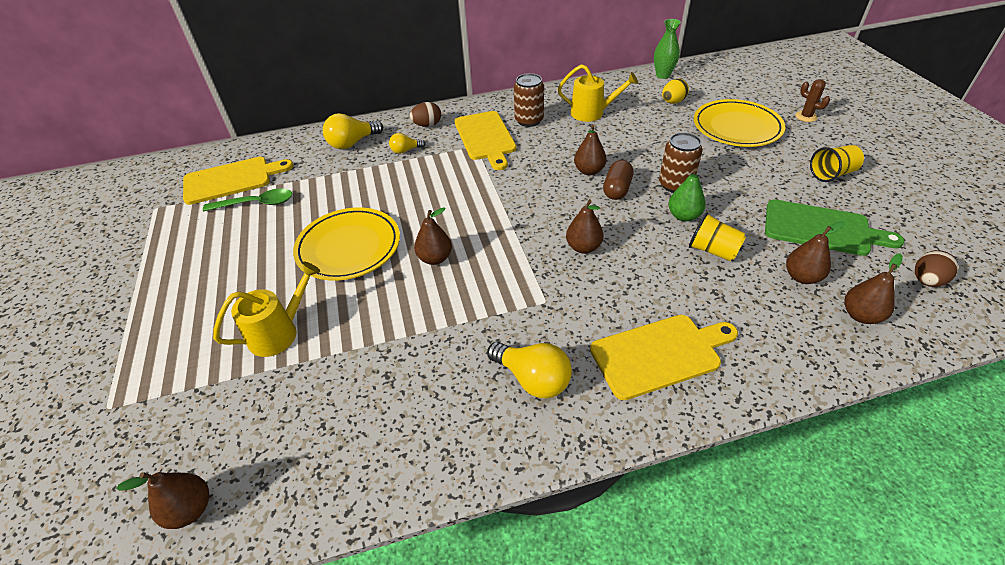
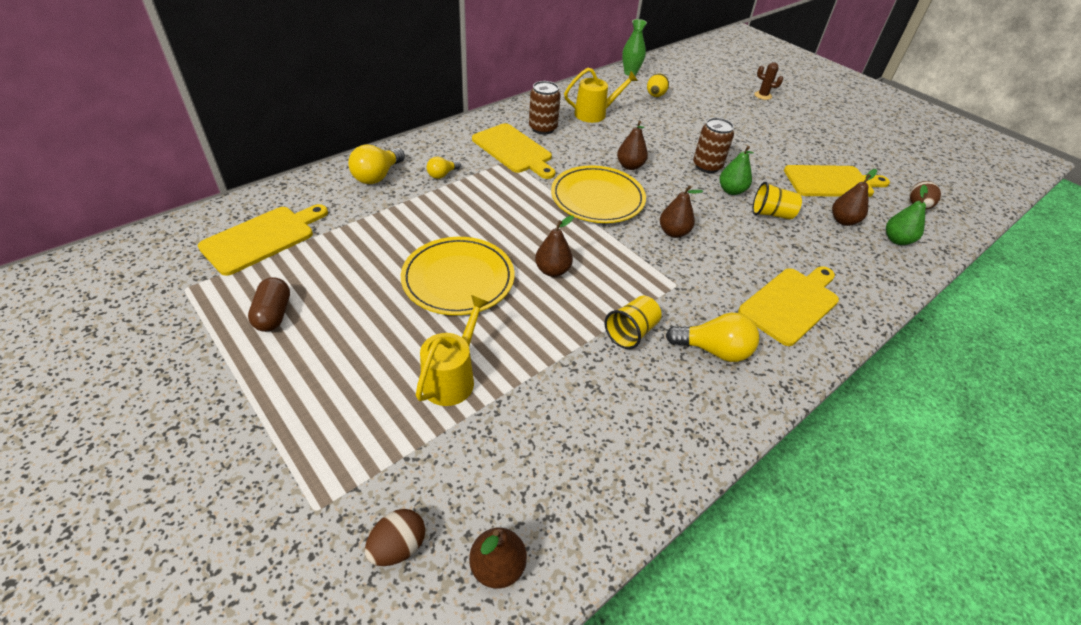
camera: 30 degrees left, 0 degrees up
(257, 204) = (316, 257): green spoon -> none
(427, 125) = (445, 146): brown egg -> brown egg (398, 547)
(617, 189) = (664, 178): brown capsule -> brown capsule (273, 314)
(737, 127) = (719, 111): yellow plate -> yellow plate (597, 198)
(821, 228) = (831, 182): green cutting board -> yellow cutting board
(832, 174) = (810, 139): yellow cup -> yellow cup (631, 332)
(861, 315) = (897, 240): brown pear -> green pear

